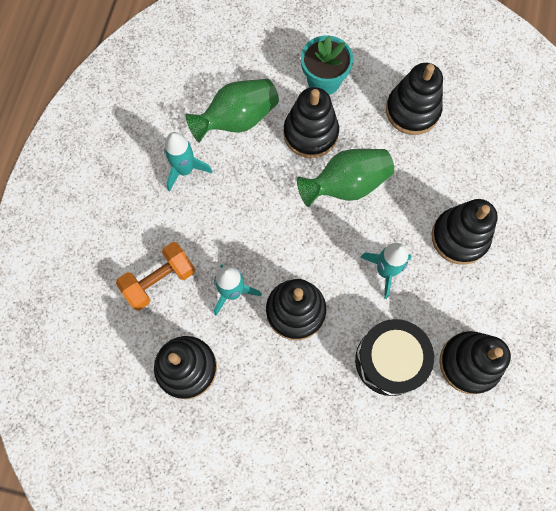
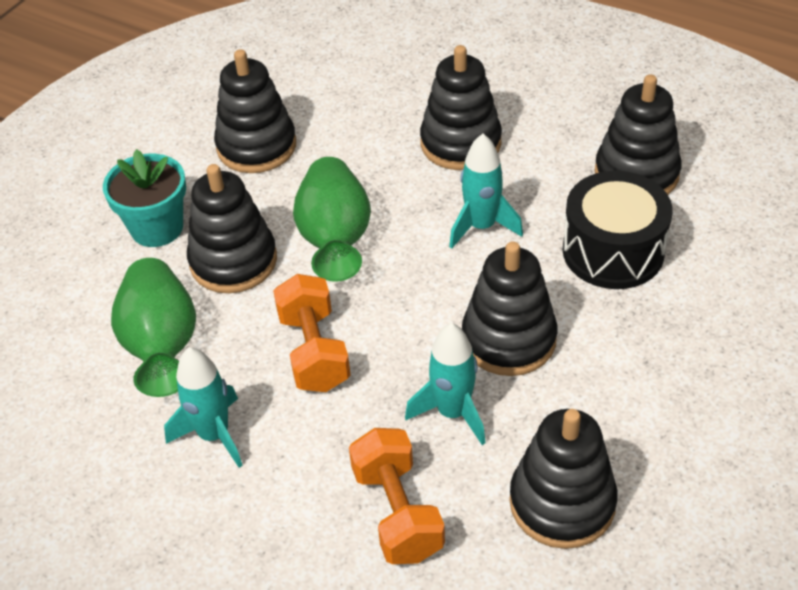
camera: 70 degrees left, 25 degrees down
(255, 202) = (314, 351): none -> orange dumbbell

